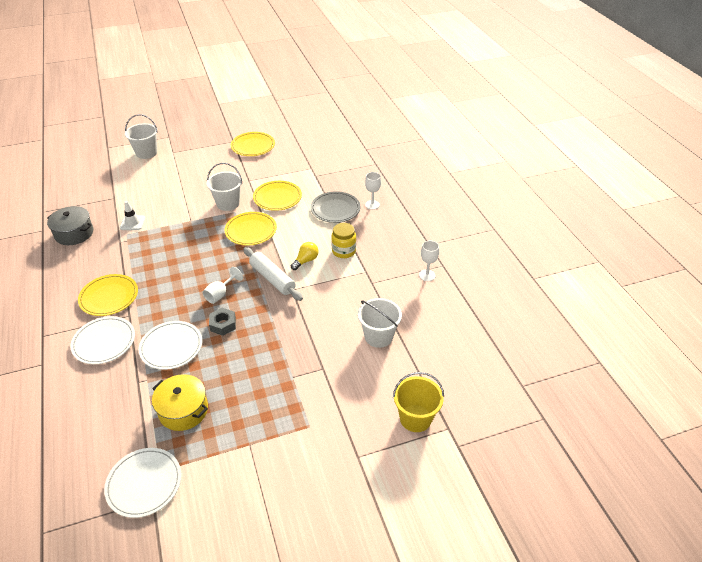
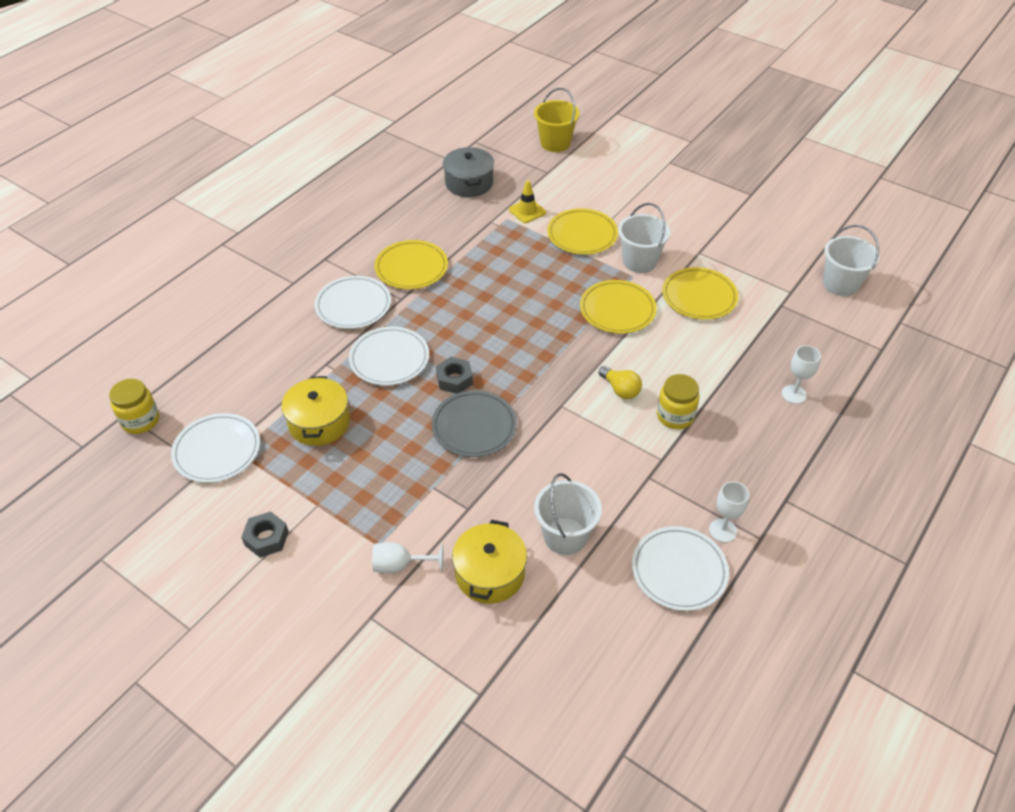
camera: 55 degrees right, 5 degrees up
(61, 524) = (140, 420): none -> yellow jar
(132, 223) = (527, 211): white traffic cone -> yellow traffic cone
(146, 153) = (644, 145): white bucket -> white bucket (840, 284)
(220, 294) = (495, 348): white goblet -> white goblet (400, 565)
(249, 487) = (266, 538): none -> grey nut
(253, 146) = (764, 216): yellow plate -> yellow plate (582, 234)
(272, 278) = (561, 377): white rolling pin -> none
(306, 261) = (620, 389): yellow light bulb -> yellow light bulb turned 45 degrees clockwise
(335, 209) = (742, 362): grey plate -> grey plate (474, 426)
(375, 382) = (490, 573): none -> yellow pot
(415, 418) = (469, 648): yellow bucket -> yellow bucket (555, 143)
(436, 304) = (679, 570): none -> white plate

